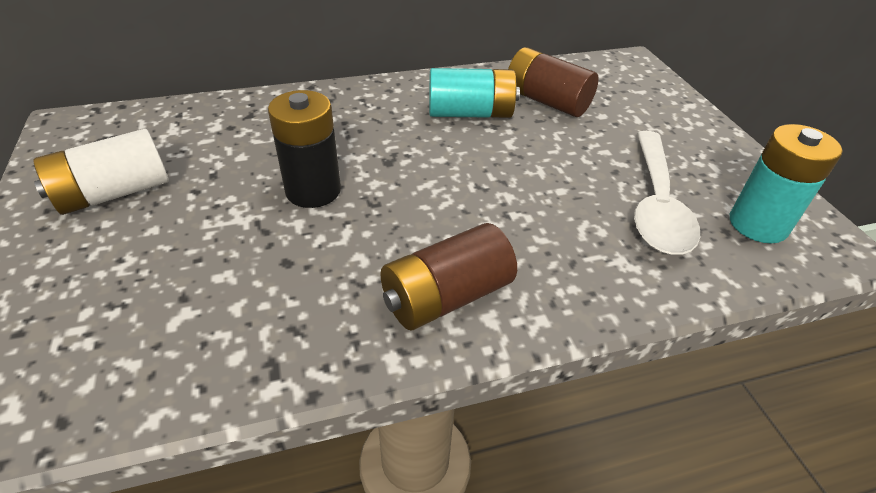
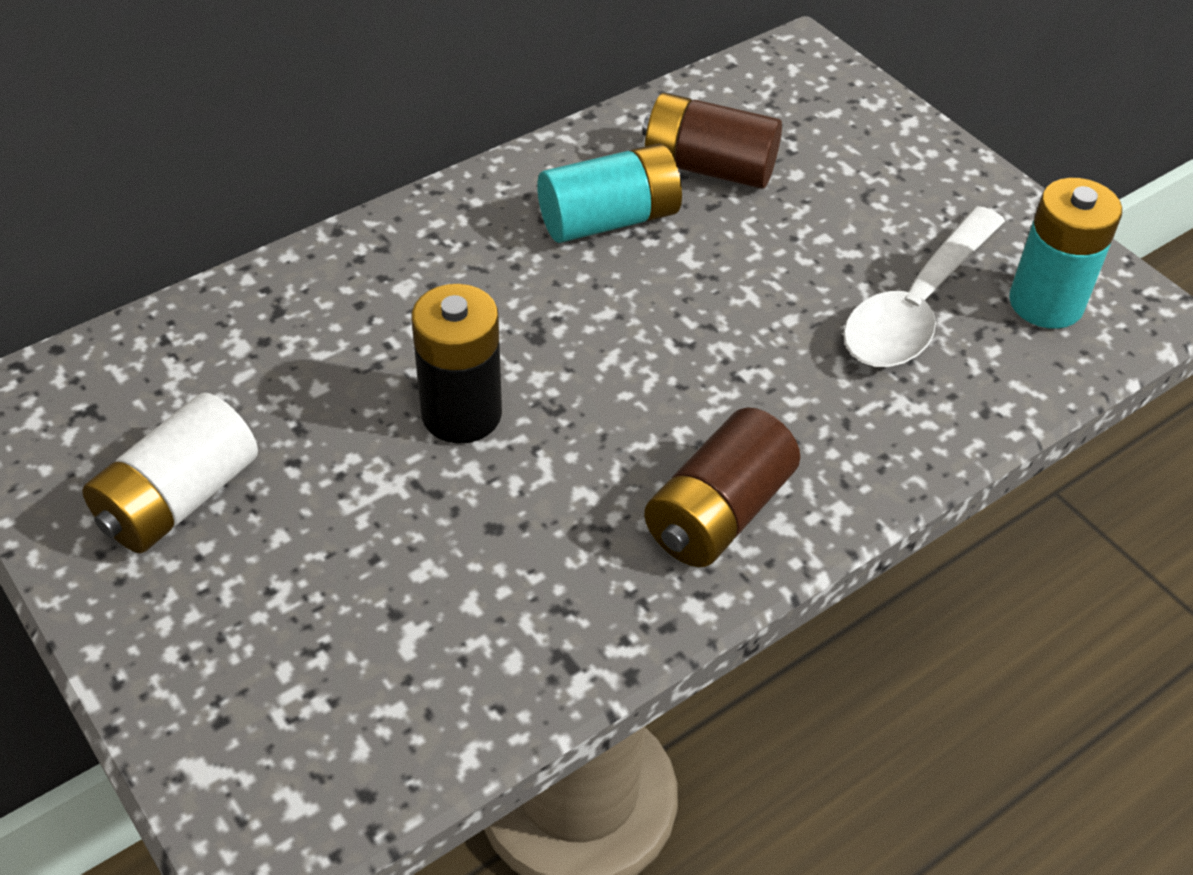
camera: 20 degrees left, 5 degrees up
(656, 203) = (917, 306): white spoon -> white spoon turned 45 degrees clockwise

